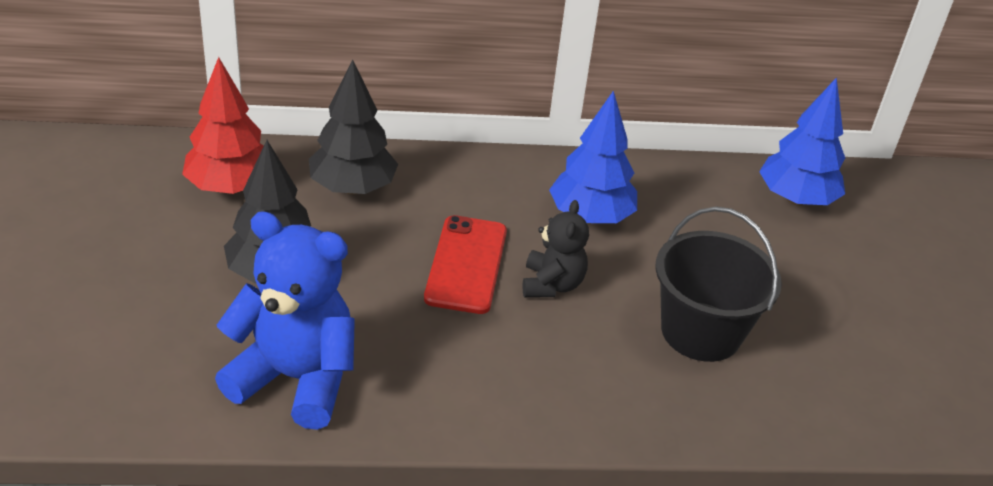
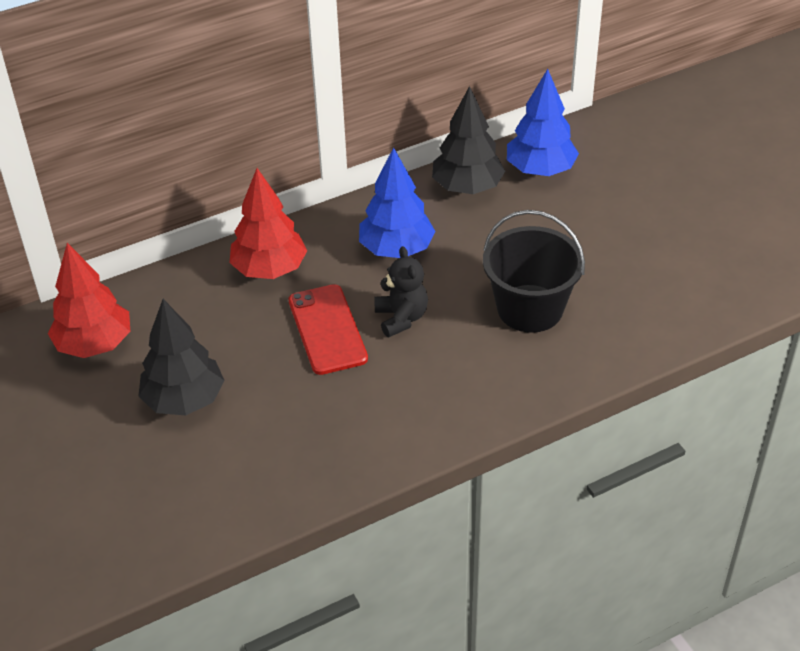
camera: 20 degrees left, 5 degrees up
(296, 379) = (260, 474): blue teddy bear -> none
(352, 188) = (195, 303): black tree -> black tree (467, 187)
(447, 185) = (269, 269): none -> red tree

